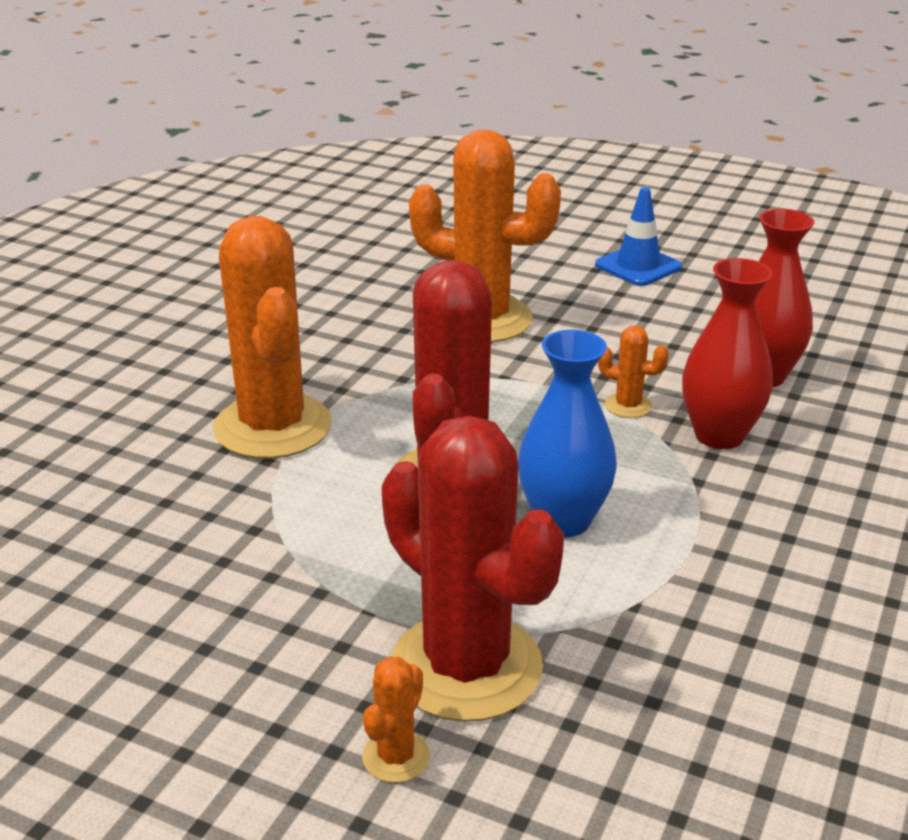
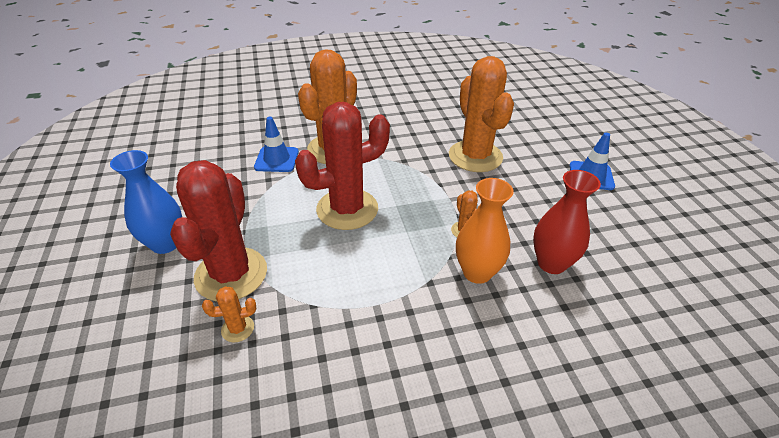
camera: 50 degrees right, 10 degrees up
(208, 497) = (277, 159): none -> blue traffic cone
(396, 757) = (166, 282): orange cactus -> orange cactus (237, 329)
(563, 520) = (353, 254): blue vase -> blue vase (165, 244)
(719, 435) = (477, 272): red vase -> orange vase

